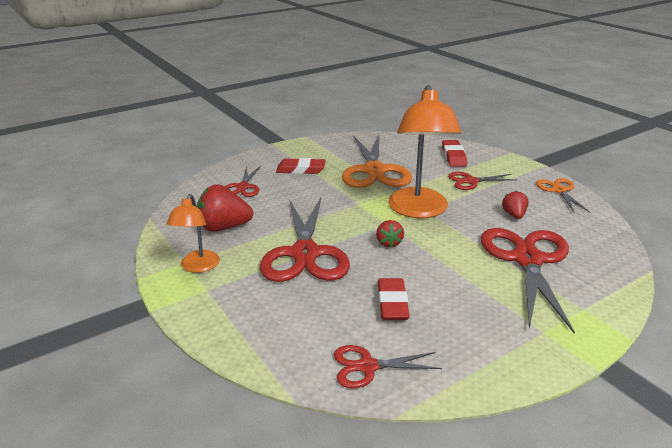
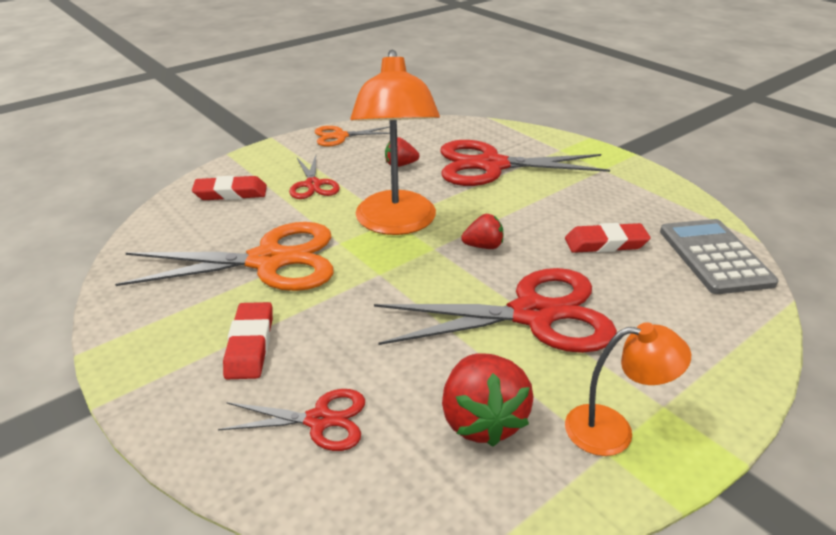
camera: 95 degrees left, 5 degrees up
(367, 366) = (714, 257): red scissors -> grey calculator
(419, 210) = (396, 224): orange lamp -> orange lamp turned 90 degrees clockwise

